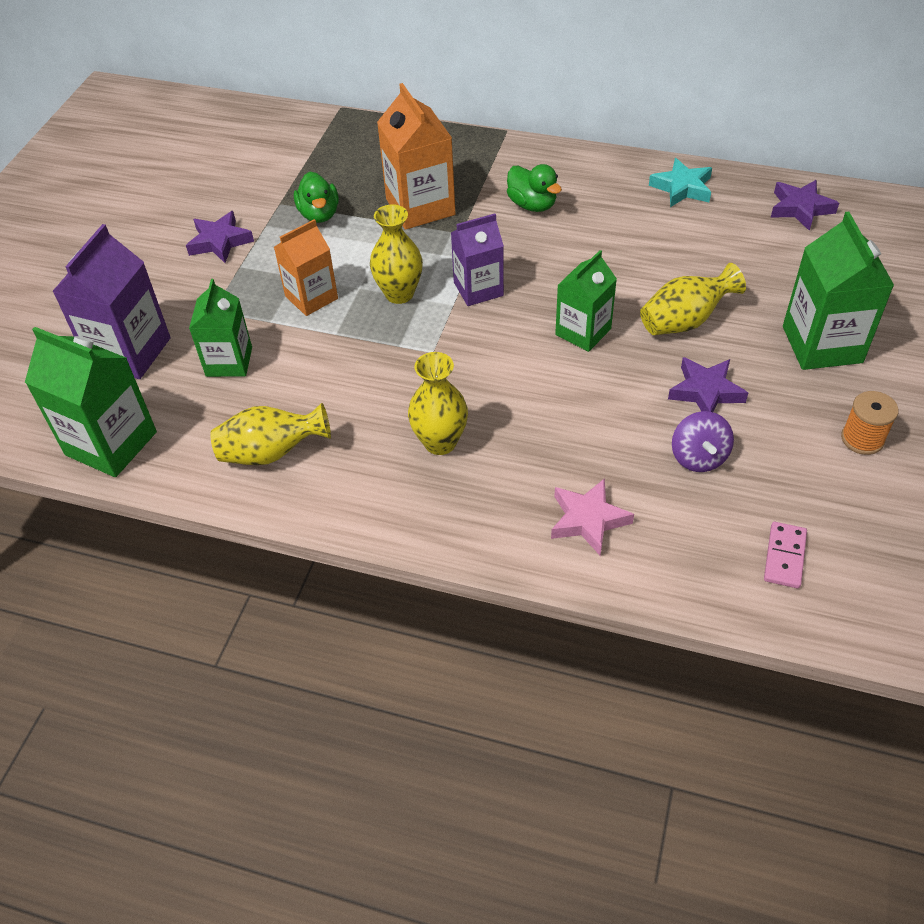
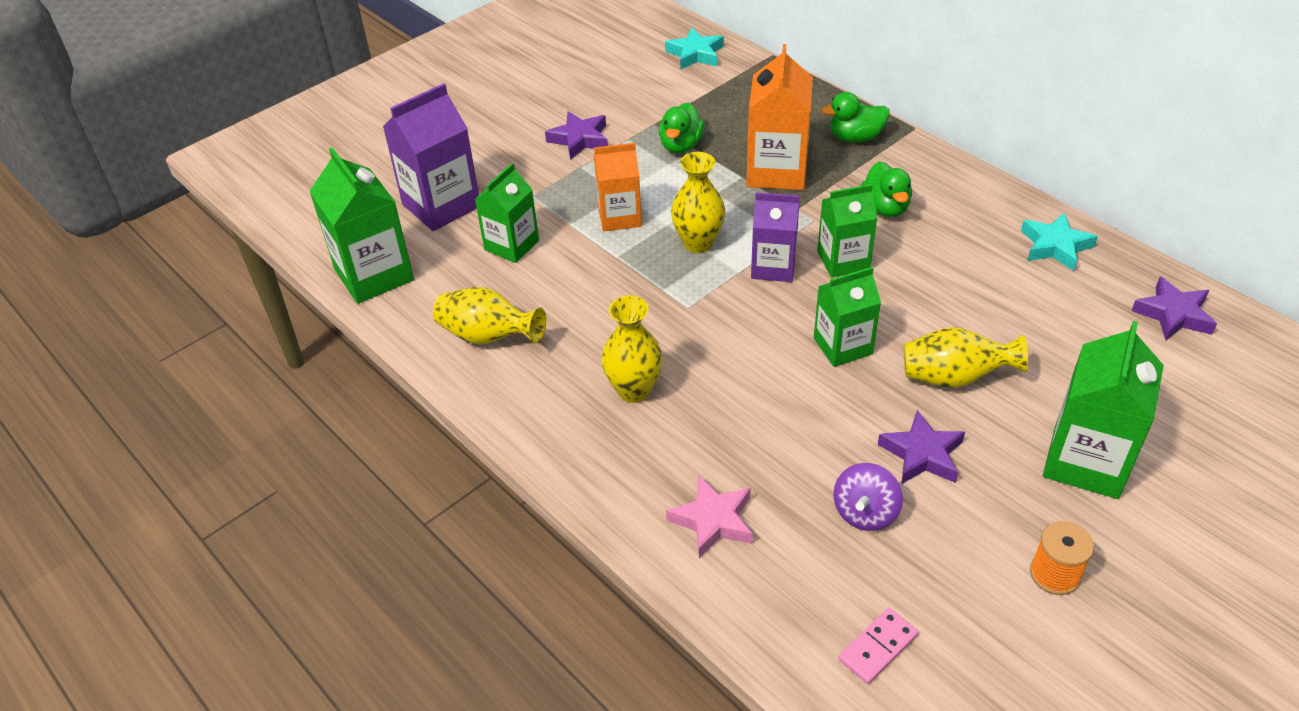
camera: 30 degrees right, 5 degrees down
(270, 128) = (695, 54): none -> turquoise star
(464, 155) = (855, 137): none -> green duck
(531, 261) = (843, 260): none -> green carton

